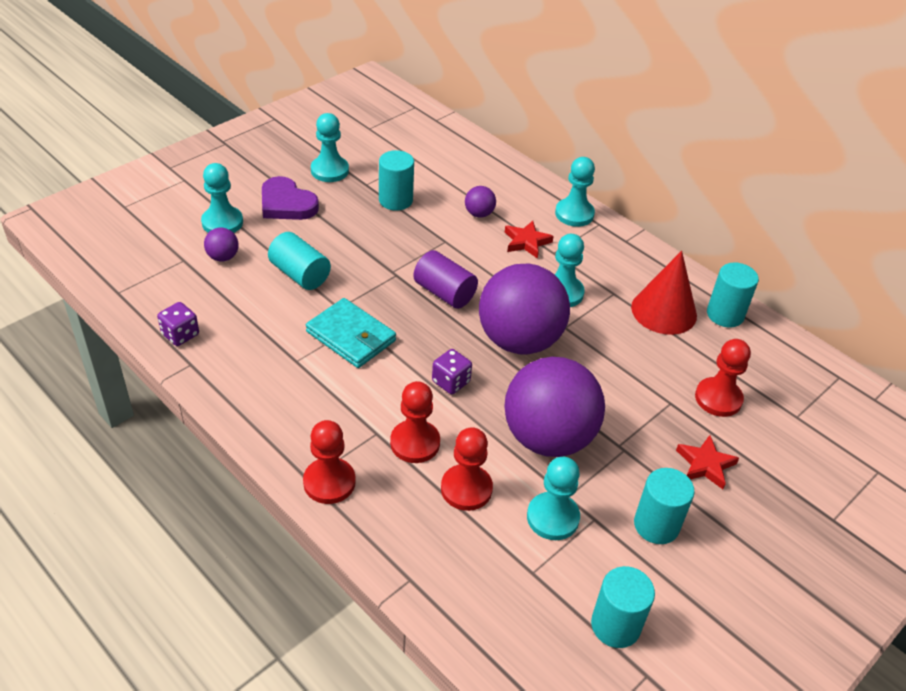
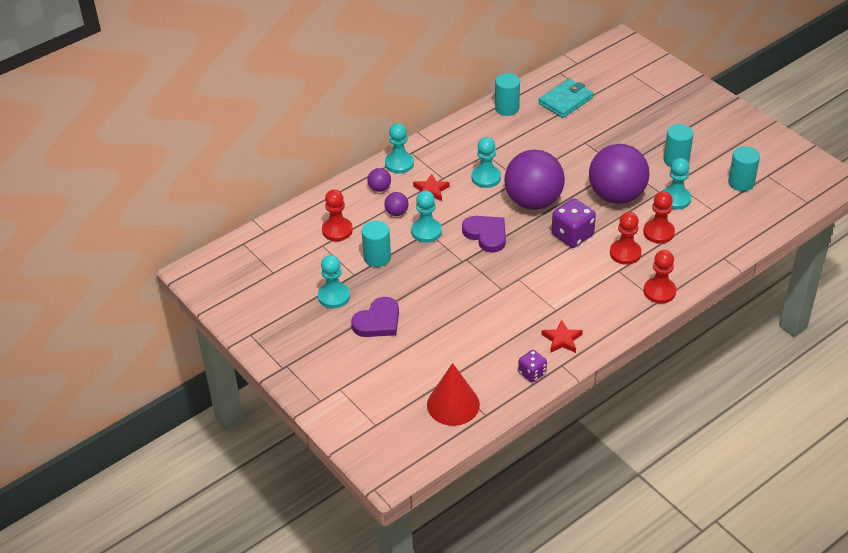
camera: 80 degrees left, 0 degrees up
(222, 222) = (401, 359): turquoise pawn -> turquoise pawn (426, 231)
(223, 257) = (444, 356): purple ball -> purple ball (379, 188)
(300, 274) = (465, 310): turquoise cylinder -> none
(351, 336) = (531, 282): turquoise wallet -> turquoise wallet (565, 100)
(444, 293) = (486, 235): purple cylinder -> purple heart
(451, 382) = (572, 235): purple dice -> purple dice, size x1.67
(664, 311) = (504, 134): red cone -> red cone (453, 404)
(705, 464) = (632, 136): red star -> red star (562, 339)
(718, 398) = (580, 123): red pawn -> red pawn (337, 230)

